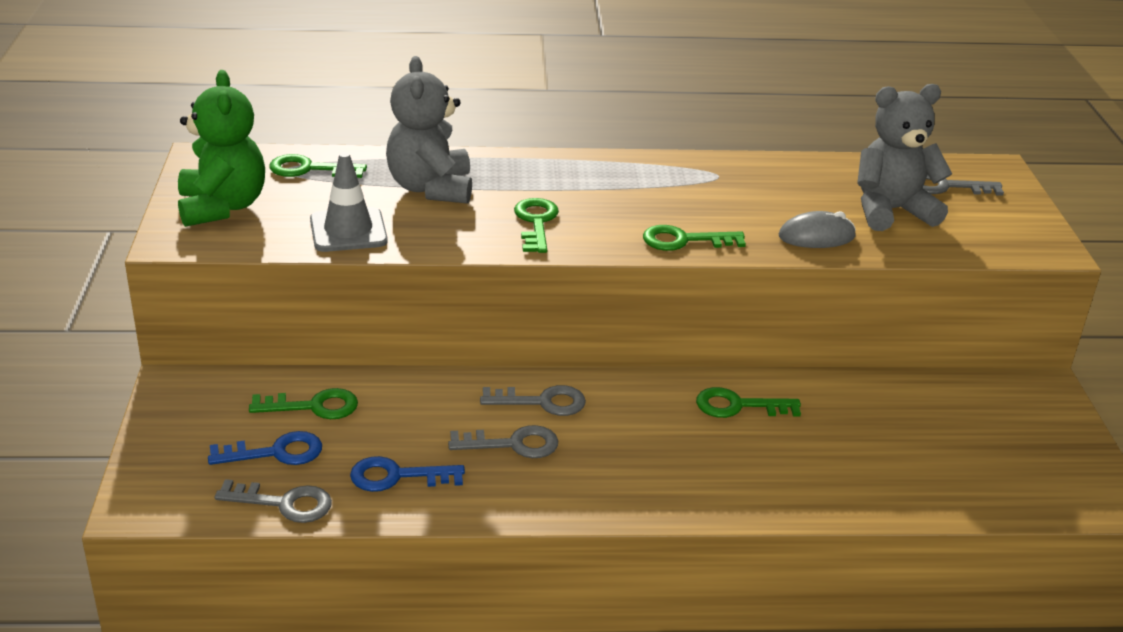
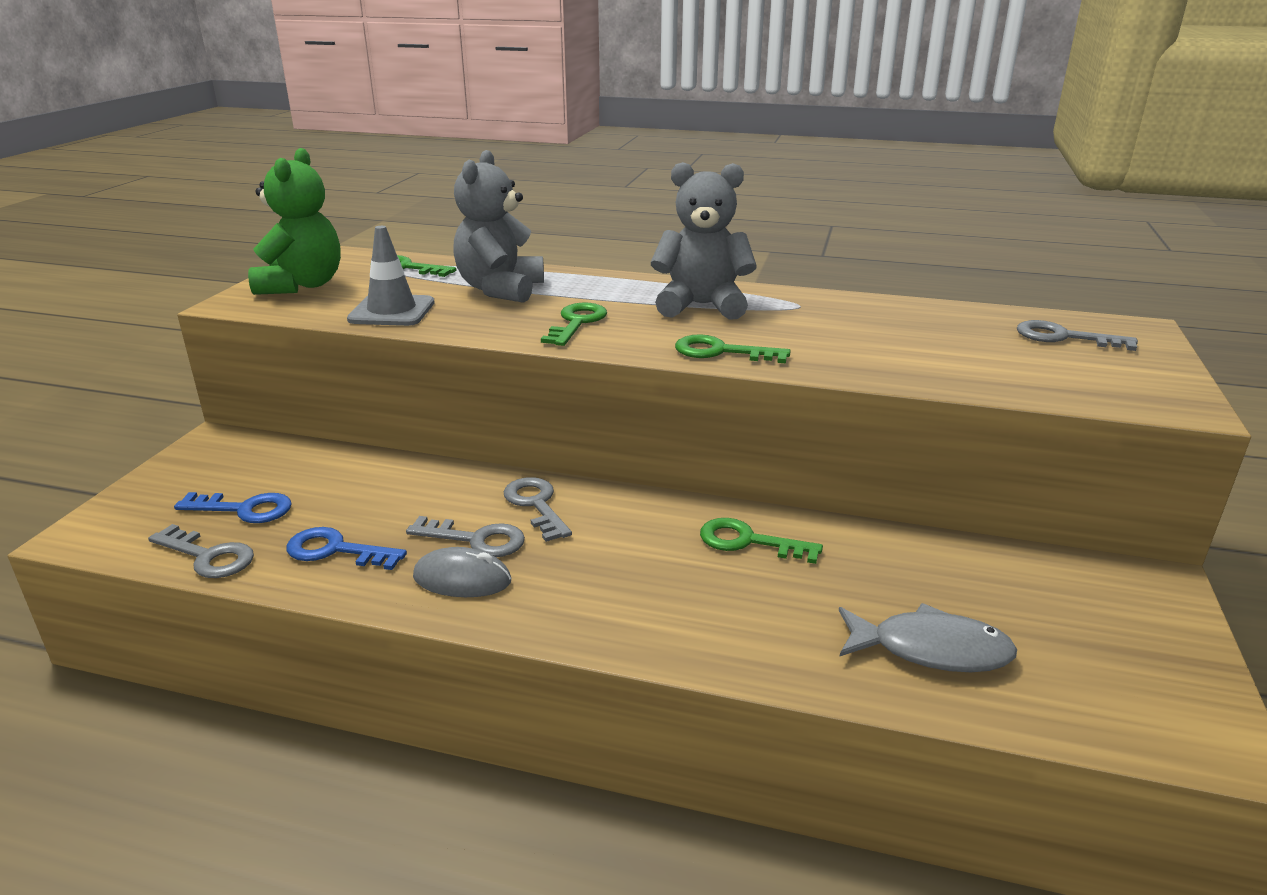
camera: 20 degrees right, 5 degrees down
(313, 406) = (314, 475): green key -> none
(542, 402) = (536, 505): grey key -> grey key turned 135 degrees counterclockwise
(816, 236) = (878, 364): grey mouse -> grey mouse (462, 579)
(891, 211) = (983, 351): grey teddy bear -> grey teddy bear (701, 306)
(911, 471) = (930, 650): none -> grey fish

